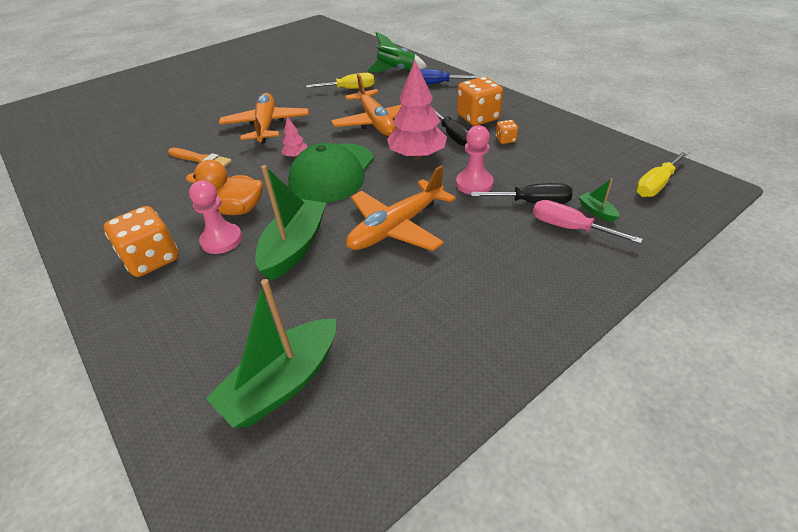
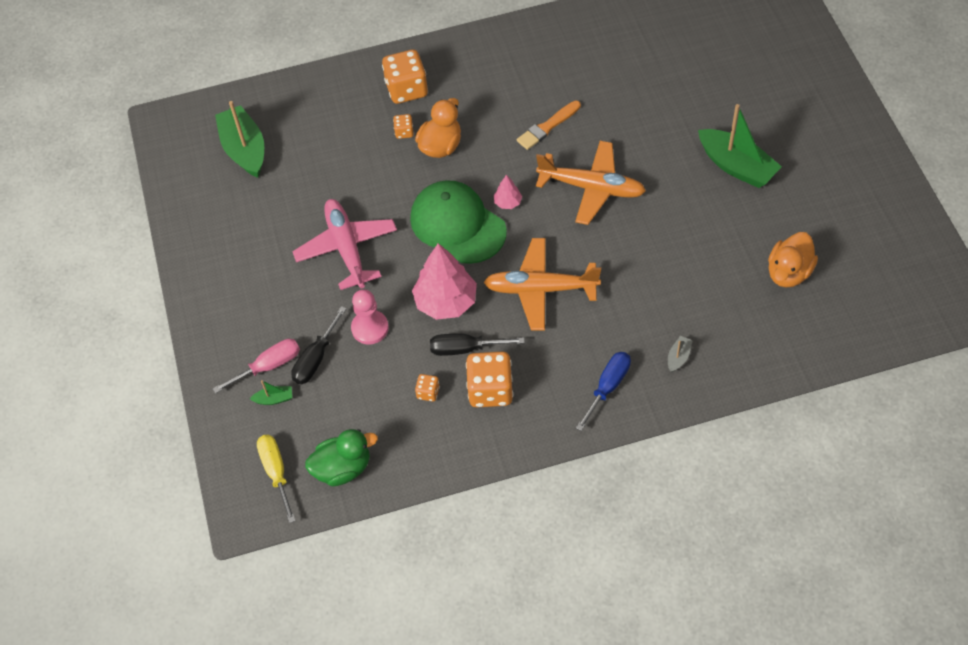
camera: 115 degrees right, 15 degrees up
(222, 240) = (404, 132): pink pawn -> orange dice
(294, 247) = (365, 176): green boat -> green boat (736, 166)
(312, 57) = (788, 272): none -> orange duck
(350, 89) = (646, 289): yellow screwdriver -> none
(396, 71) = (678, 357): green rocket -> grey boat
(396, 227) = (346, 248): orange plane -> pink plane
(609, 155) = (343, 468): none -> green duck

